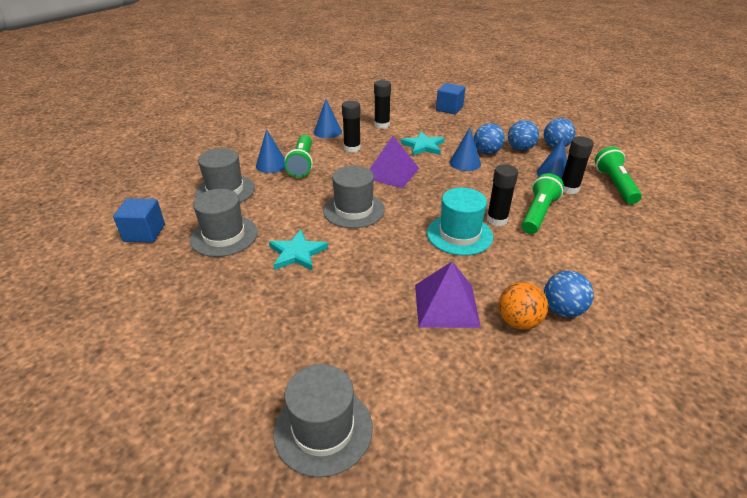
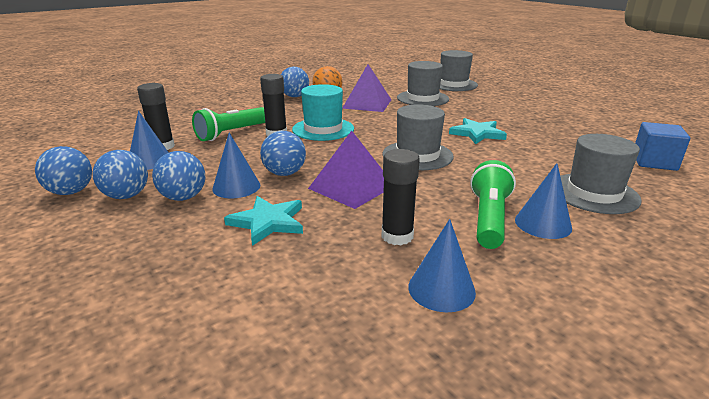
camera: 165 degrees left, 10 degrees down
(224, 236) = (558, 151): grey hat -> grey hat (422, 98)
(382, 125) = (308, 290): black glue stick -> none
(445, 177) = (284, 173): none -> blue ball
(449, 109) = (91, 324): blue cube -> none
(615, 185) = (109, 144): green flashlight -> none

